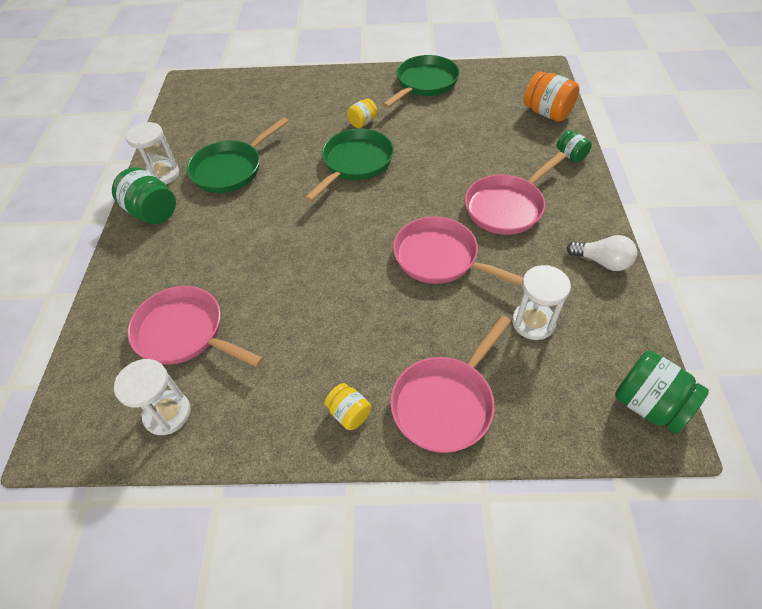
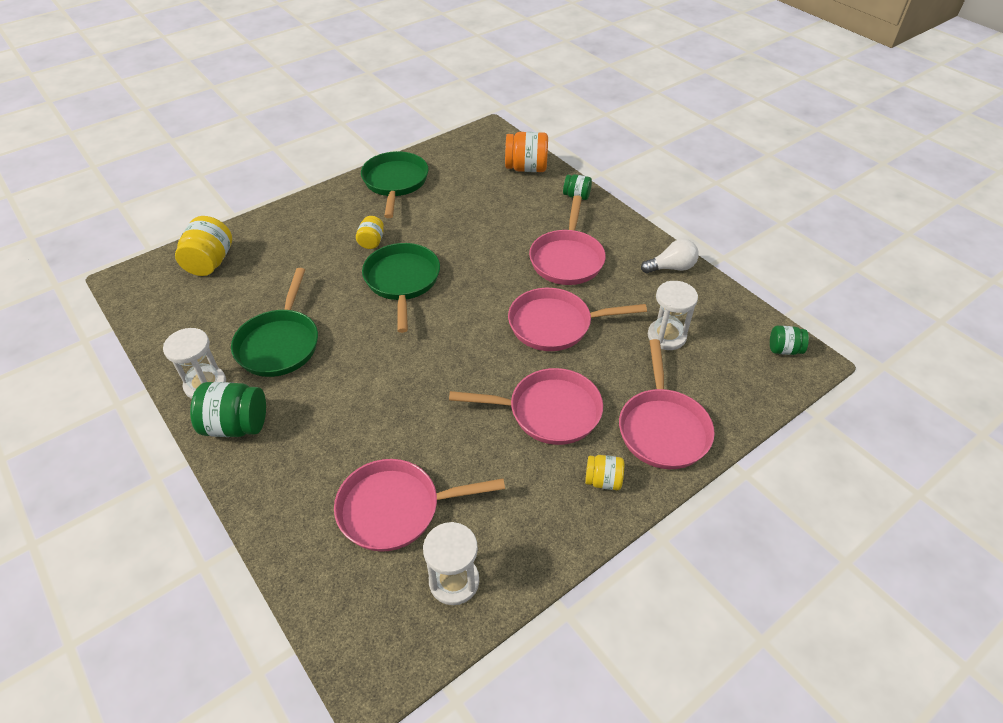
camera: 40 degrees left, 5 degrees down
(244, 91) = (210, 262): none -> yellow jar
(363, 327) = (548, 411): none -> pink pan
(648, 404) = (784, 349): green jar -> green jar, size x0.58

